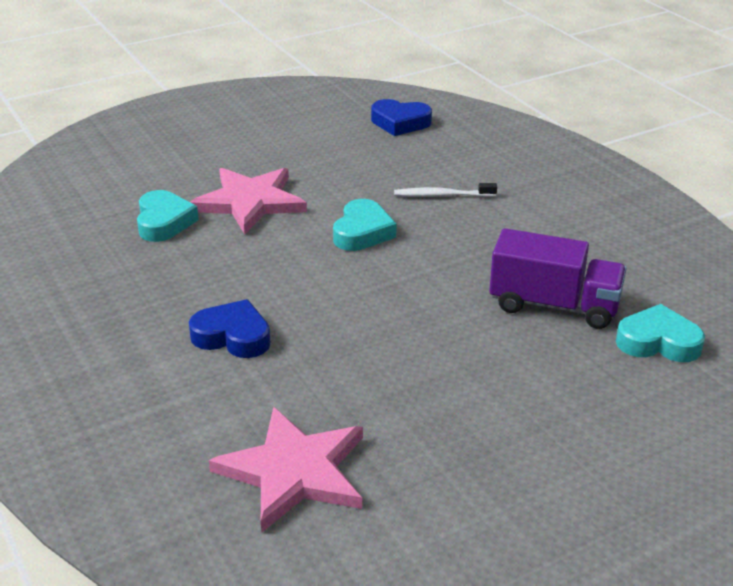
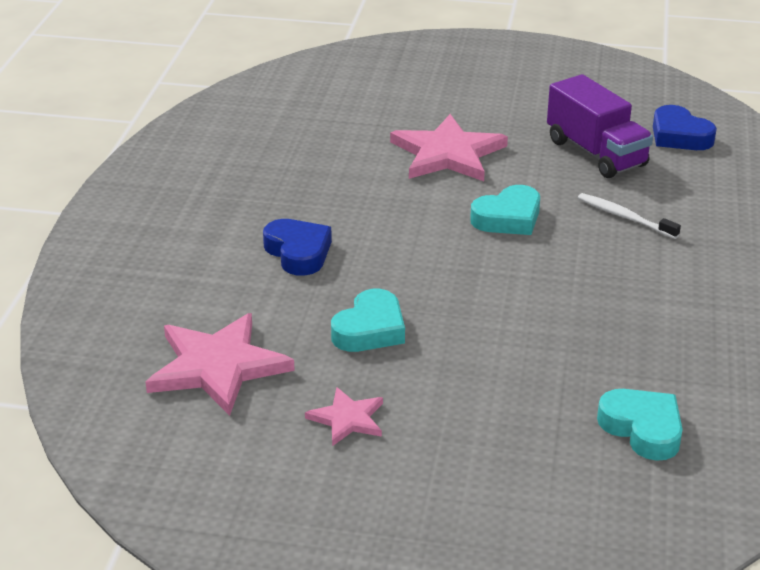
camera: 40 degrees right, 0 degrees up
(164, 222) = (360, 142): turquoise heart -> turquoise heart (370, 329)
(458, 453) = (347, 419): none -> pink star
(554, 305) = (590, 353): purple truck -> purple truck (596, 153)

